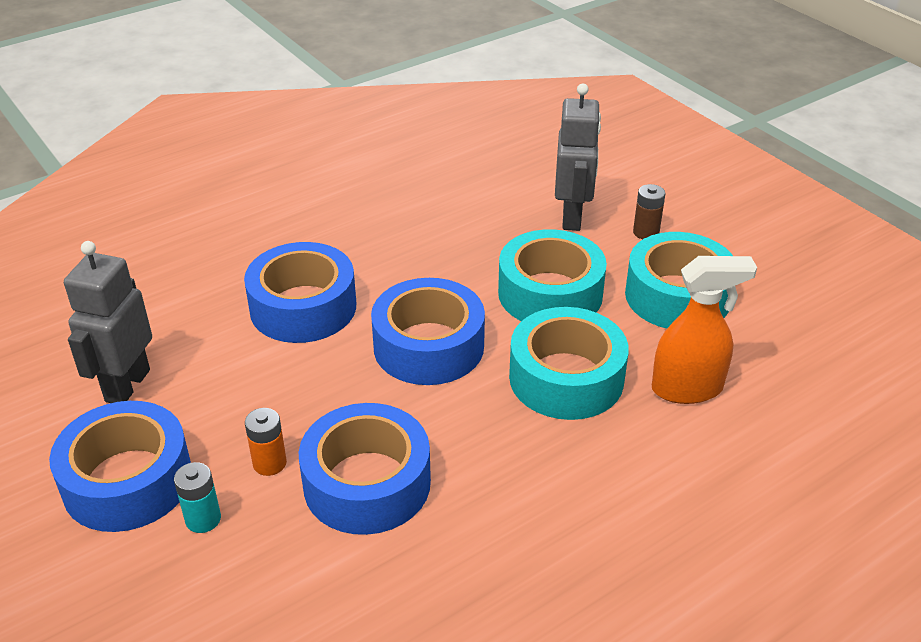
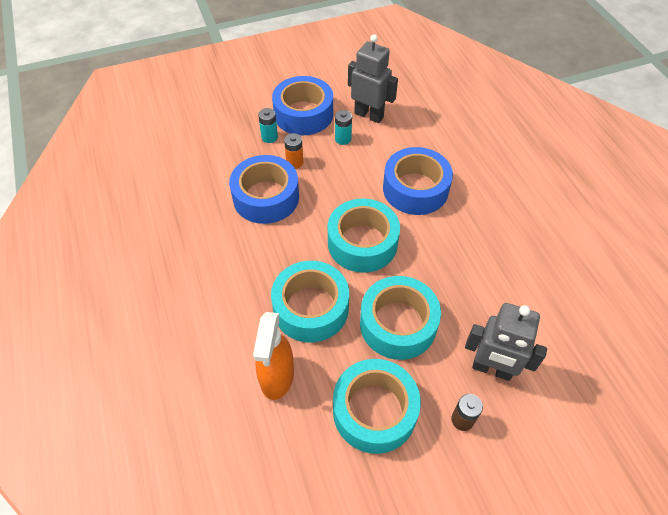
camera: 105 degrees right, 15 degrees up
(197, 409) = (343, 139): none -> turquoise battery
(428, 346) = (362, 243): blue tape -> turquoise tape

